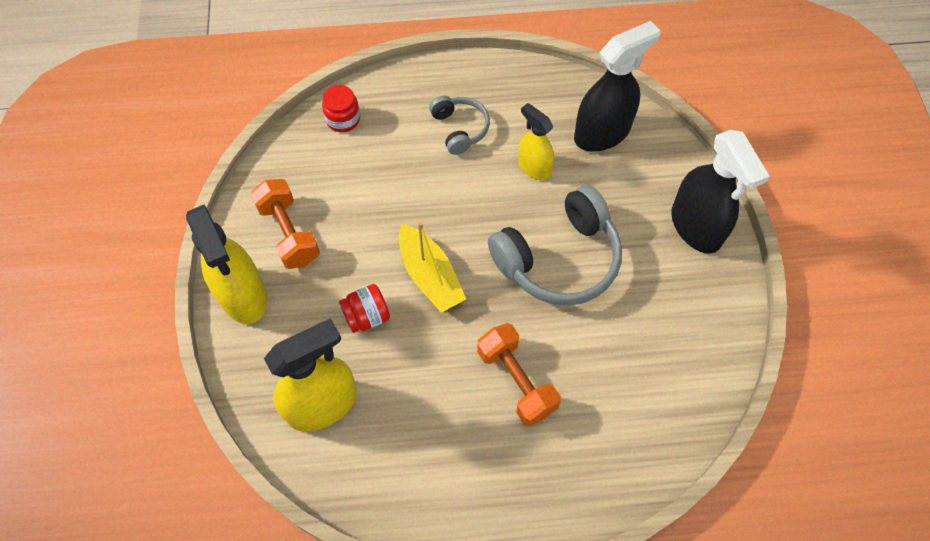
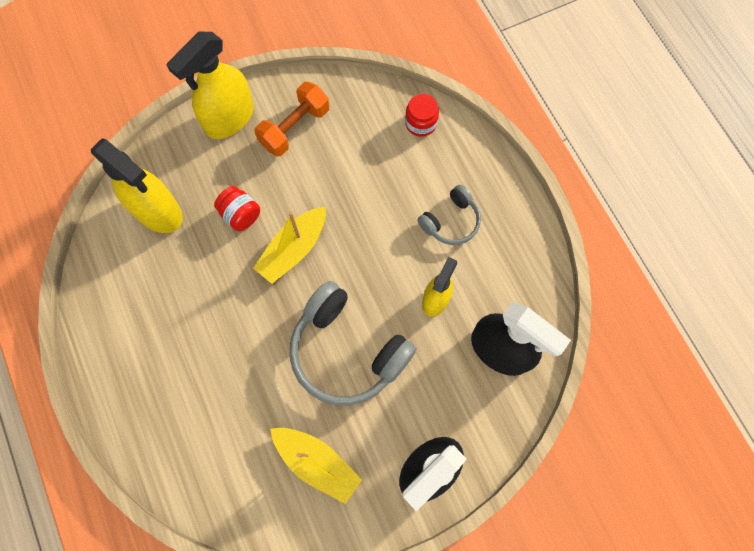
camera: 70 degrees right, 10 degrees up
(516, 381) = (220, 351): orange dumbbell -> none
(663, 321) = (317, 462): none -> yellow boat

